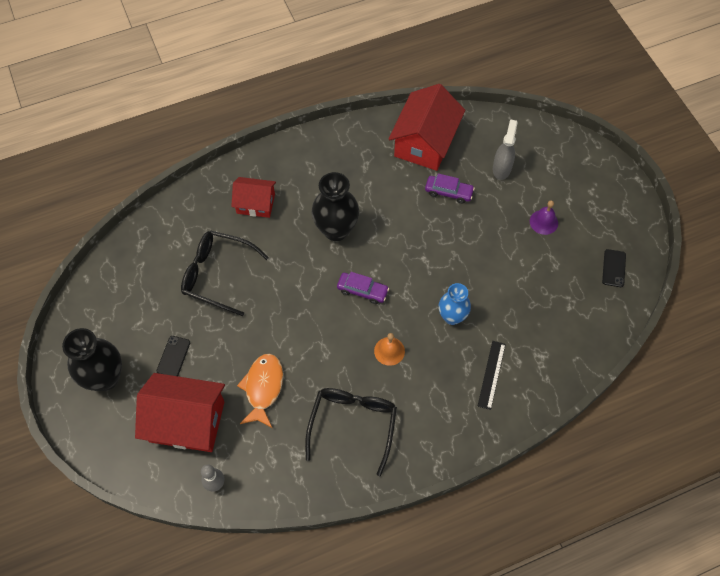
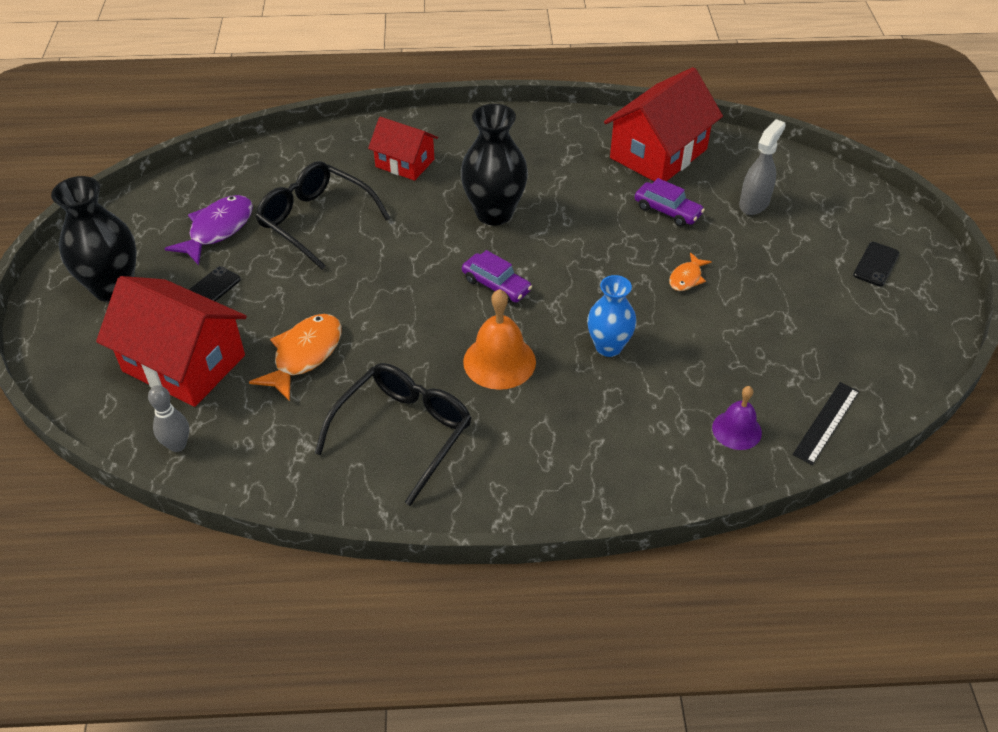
camera: 20 degrees right, 15 degrees down
(152, 304) = (218, 229): none -> purple fish
(389, 351) = (499, 361): orange bell -> orange bell, size x1.57
(480, 245) = (686, 278): none -> orange fish
(491, 374) = (636, 431): black ruler -> black ruler (826, 422)
(543, 222) = (791, 275): purple bell -> purple bell (736, 430)
(614, 268) = (880, 354): black phone -> black phone (876, 264)

